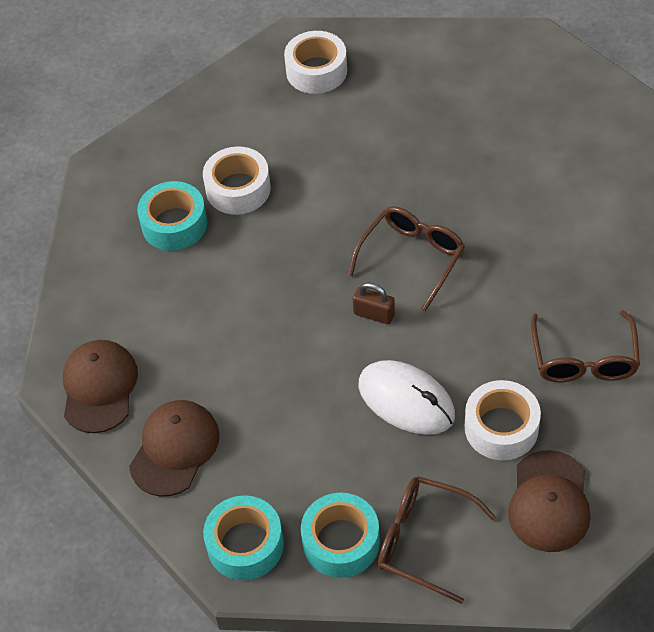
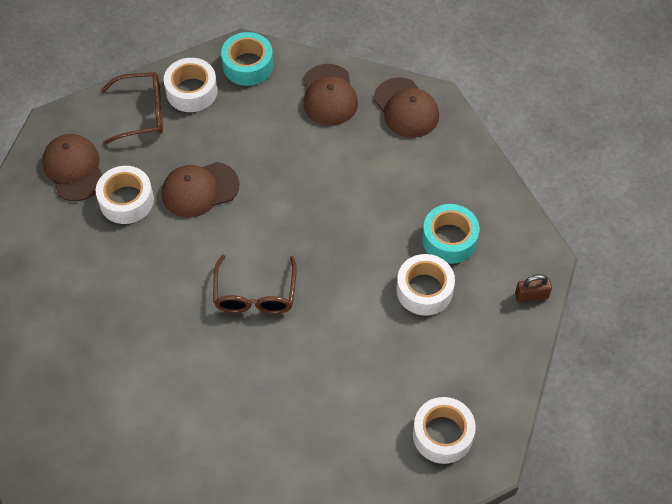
camera: 145 degrees right, 5 degrees up
(341, 542) = (191, 91): turquoise tape -> white tape
(374, 314) = (257, 238): brown padlock -> brown padlock (531, 296)
(406, 400) = (199, 190): white mouse -> brown cap
(584, 358) = (90, 274): brown glasses -> none

